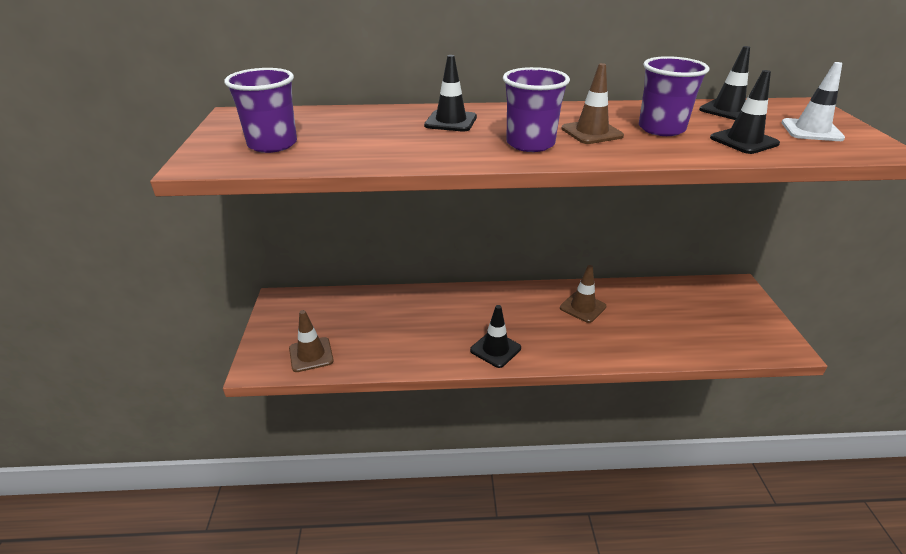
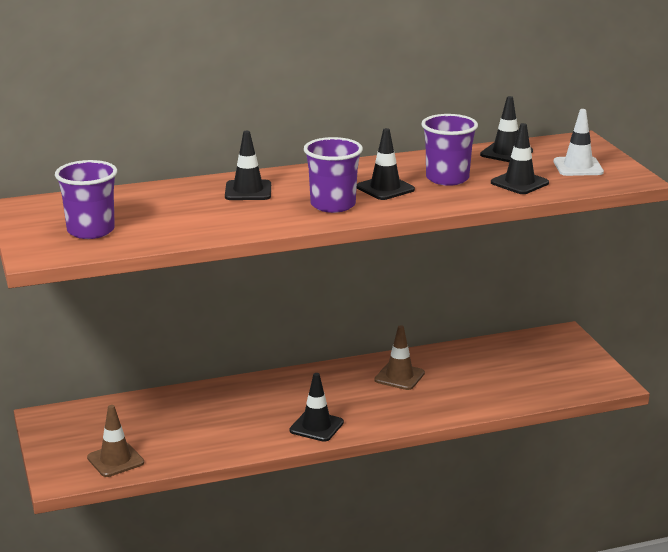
camera: 15 degrees left, 10 degrees down
(591, 132) = (385, 188): brown traffic cone -> black traffic cone

